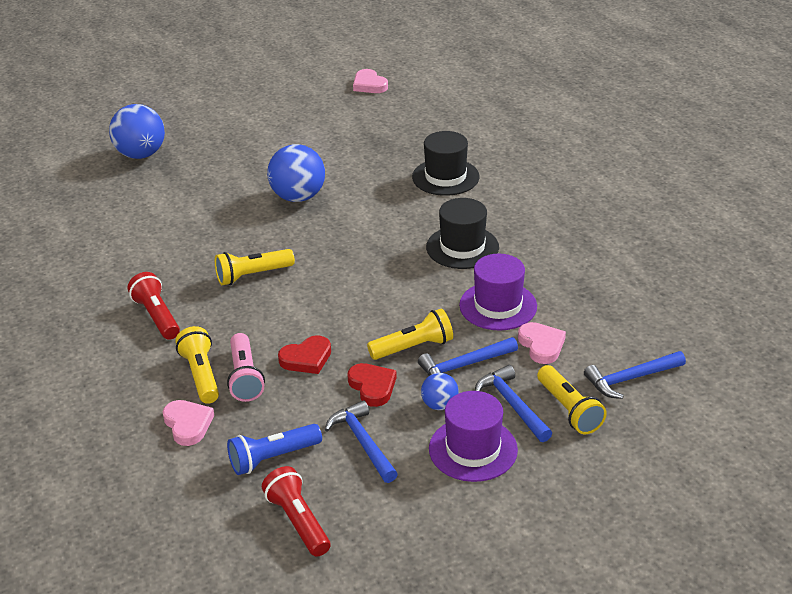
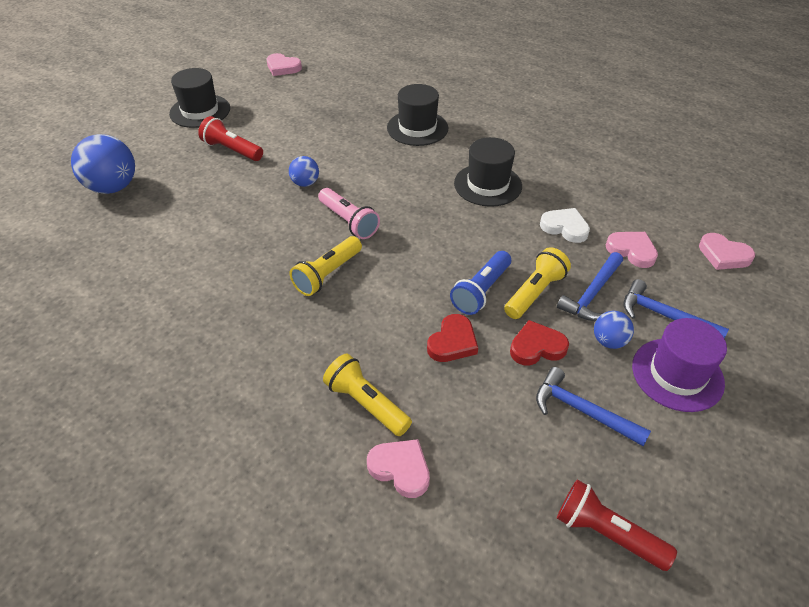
camera: 30 degrees left, 10 degrees up
(156, 316) = (265, 355): red flashlight -> red flashlight (232, 150)
(245, 377) = (412, 387): pink flashlight -> pink flashlight (349, 222)
(260, 107) = (200, 111): none -> black hat
(272, 458) = (517, 469): blue flashlight -> blue flashlight (481, 291)
(298, 197) = (305, 183): blue ball -> blue ball, size x0.53
(372, 387) = (537, 347): red heart -> red heart turned 45 degrees counterclockwise
(498, 306) = (565, 227): purple hat -> white heart
(569, 410) = (710, 302): yellow flashlight -> none
(630, 379) = (723, 255): blue hammer -> pink heart

